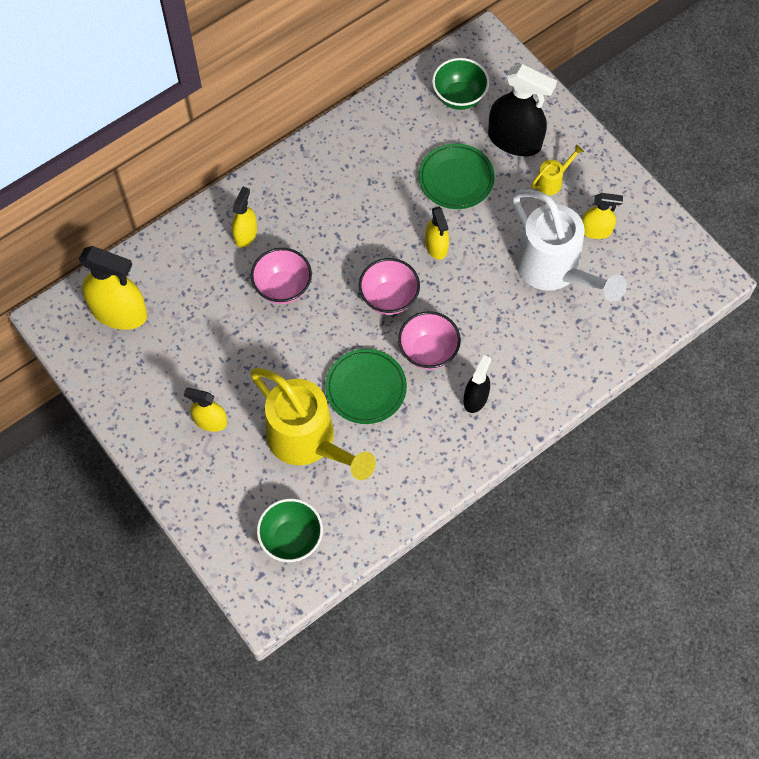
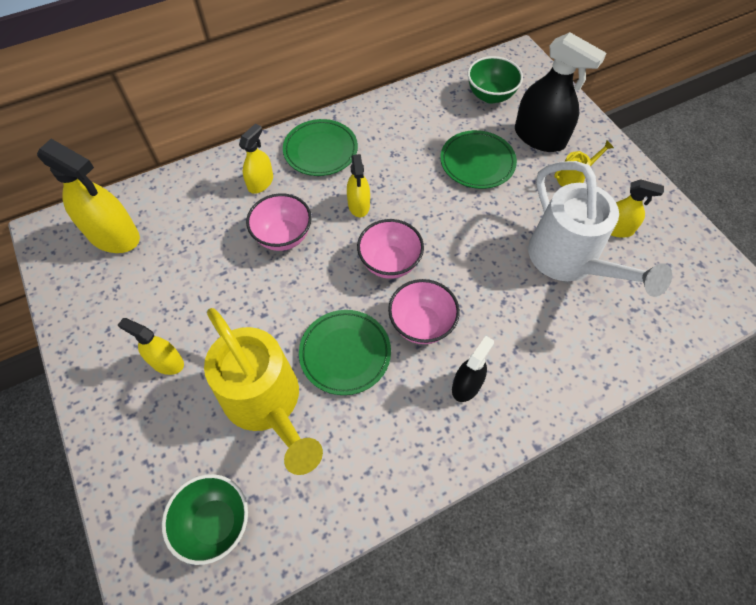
camera: 10 degrees right, 5 degrees down
(296, 189) = (320, 150): none -> green plate
(436, 246) = (447, 220): yellow spray bottle -> yellow spray bottle (359, 205)

